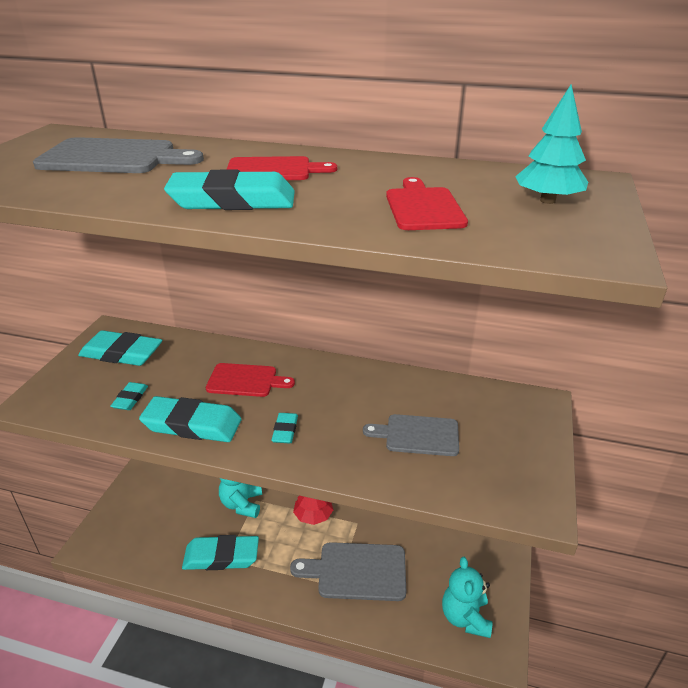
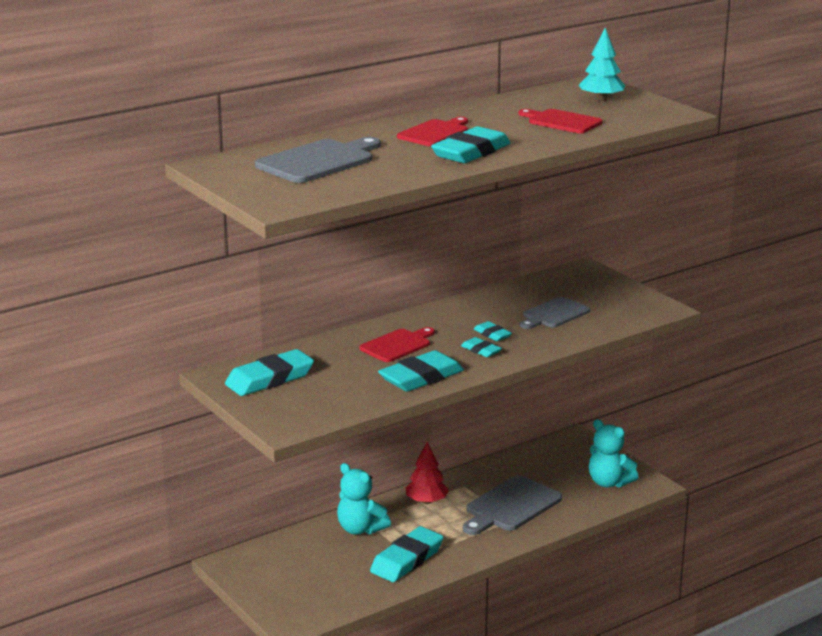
camera: 50 degrees left, 10 degrees down
(130, 399) = (347, 390): turquoise eraser -> turquoise eraser (492, 334)

